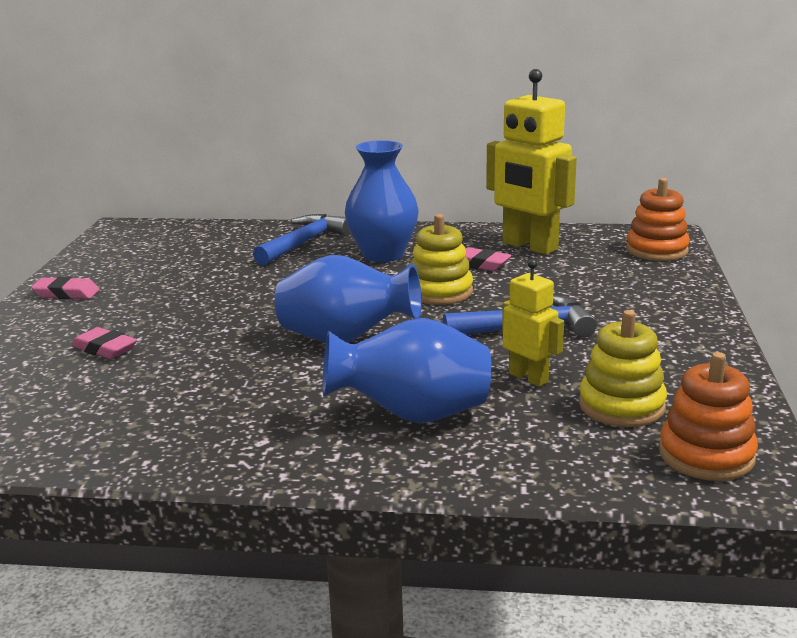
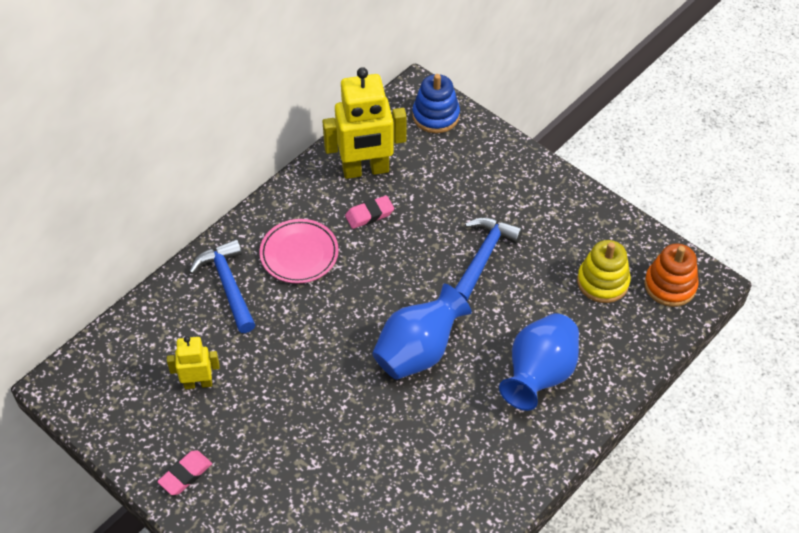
camera: 55 degrees left, 30 degrees up
(105, 349) = (315, 486): pink eraser -> none
(383, 254) = (299, 254): blue vase -> pink plate
(439, 292) = (393, 263): yellow stacking toy -> none
(529, 378) = (542, 298): yellow robot -> yellow robot (198, 383)
(657, 250) = (436, 116): orange stacking toy -> blue stacking toy

